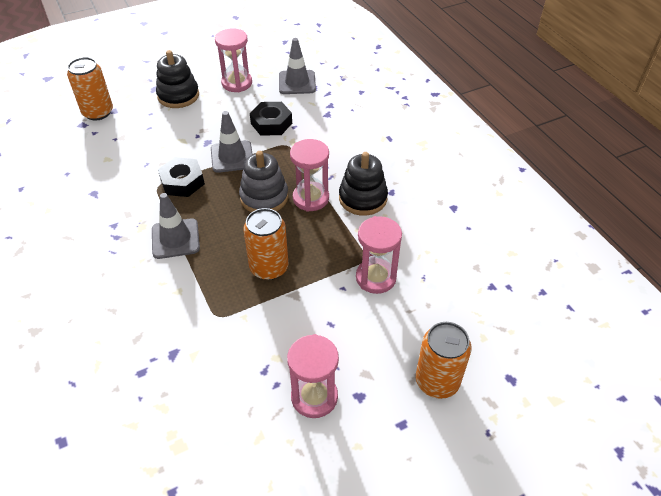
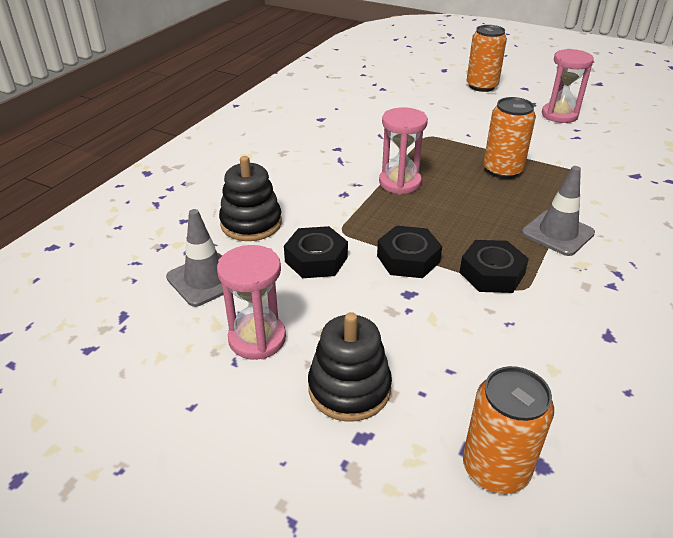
camera: 125 degrees left, 10 degrees down
(232, 157) = (408, 259): grey traffic cone -> black nut
(264, 197) = (435, 208): grey stacking toy -> none
(363, 198) = (363, 158): black stacking toy -> black stacking toy (251, 223)
(376, 278) = (439, 126): pink hourglass -> none

